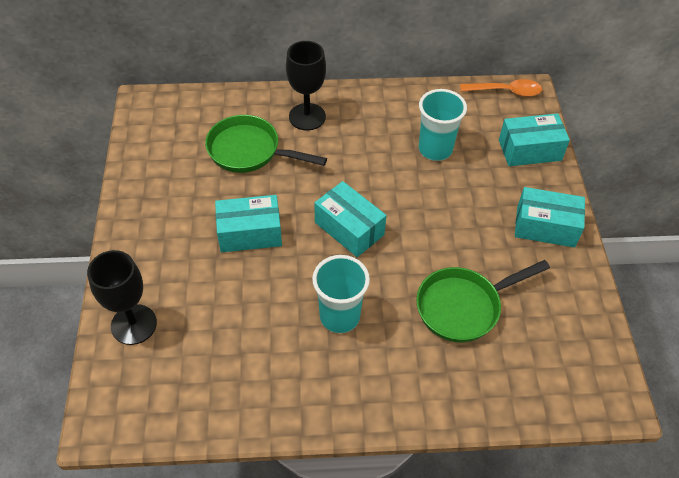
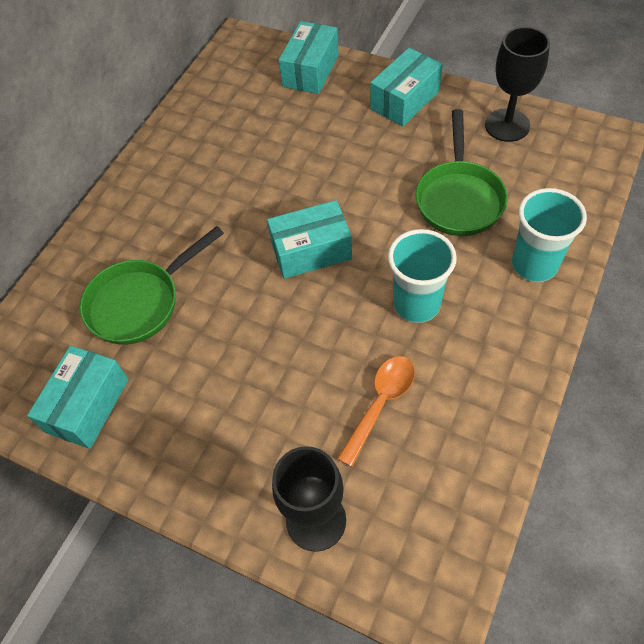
camera: 55 degrees left, 5 degrees up
(250, 233) = (259, 346): turquoise box -> turquoise box (87, 405)
(307, 117) = (132, 227): black goblet -> black goblet (507, 125)
(435, 149) = (259, 138): turquoise cup -> turquoise cup (534, 265)
(506, 91) = (227, 55): orange spoon -> orange spoon (381, 403)

